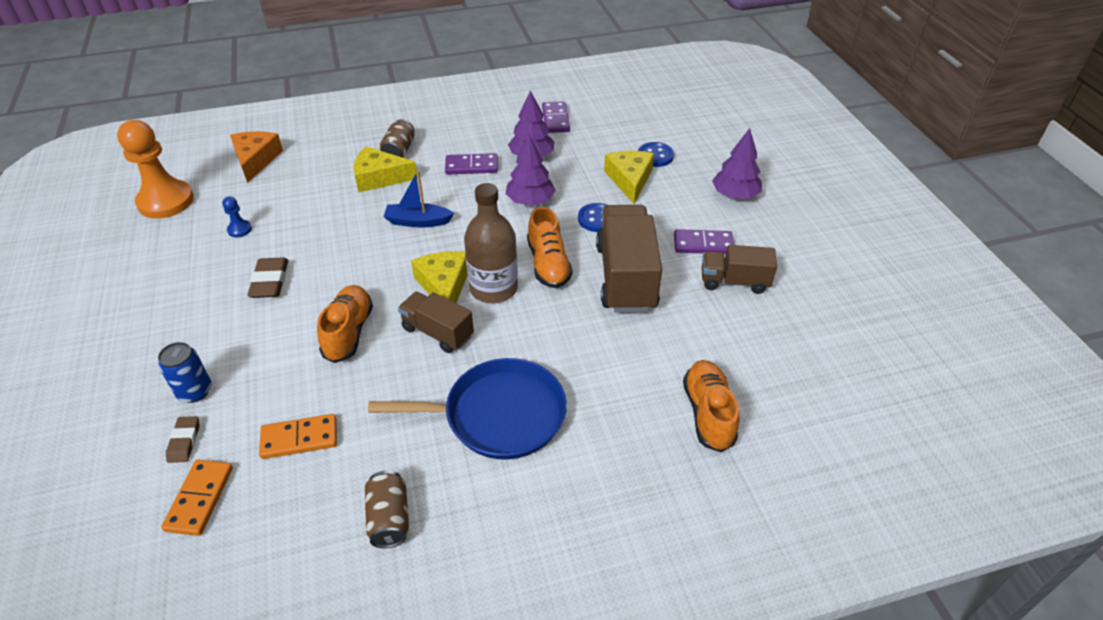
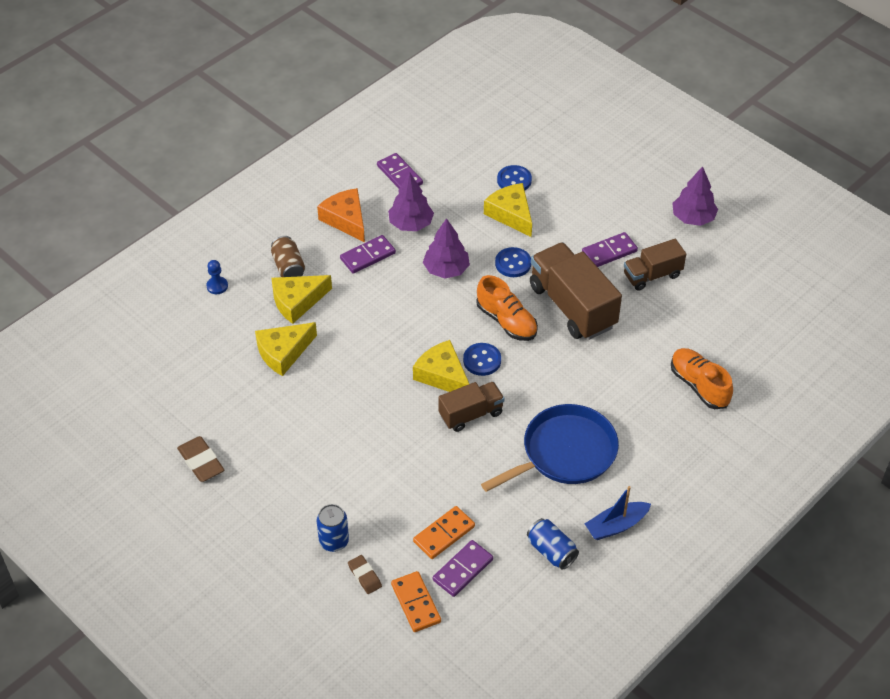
camera: 30 degrees left, 5 degrees up
(166, 201) = (127, 408): orange pawn -> none
(239, 229) = (225, 403): blue pawn -> blue pawn (217, 286)
(256, 160) = (164, 332): orange cheese -> orange cheese (346, 220)
(270, 281) = (300, 435): brown eraser -> brown eraser (201, 462)
(280, 488) = (463, 570): none -> purple domino
(328, 210) = (283, 352): none -> yellow cheese
(348, 332) = (404, 445): orange shoe -> none
(389, 518) = (551, 551): brown can -> blue can
(418, 221) = (370, 329): blue boat -> blue boat (616, 525)
(438, 332) = (471, 414): brown truck -> brown truck turned 150 degrees clockwise
(493, 288) = (482, 360): brown bottle -> blue button
(735, 195) = (603, 194): purple tree -> purple tree (693, 218)

